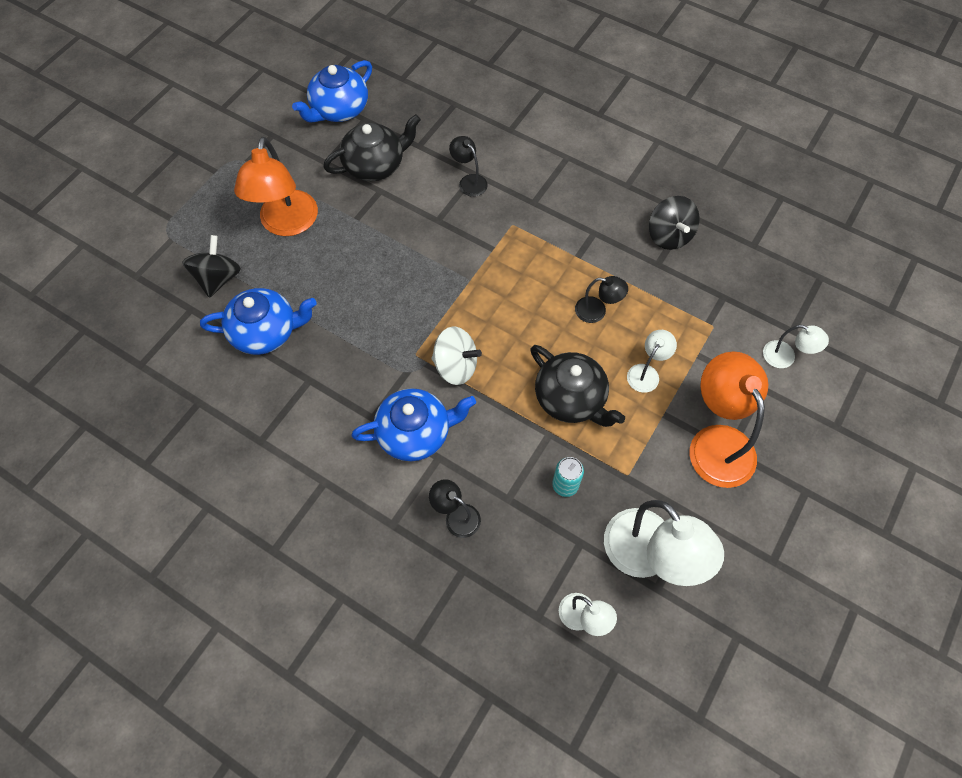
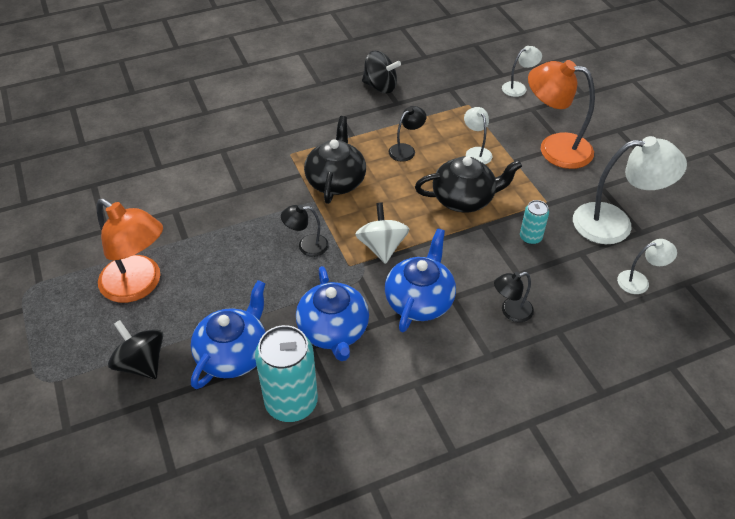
camera: 55 degrees left, 15 degrees down
(247, 401) = (291, 402): none -> turquoise can
(339, 109) = (63, 195): blue teapot -> blue teapot (333, 330)
(375, 165) = (146, 201): black teapot -> black teapot (336, 181)
(456, 366) = (382, 247): white spinning top -> white spinning top turned 60 degrees counterclockwise
(469, 181) = (225, 156): black lamp -> black lamp (306, 246)

